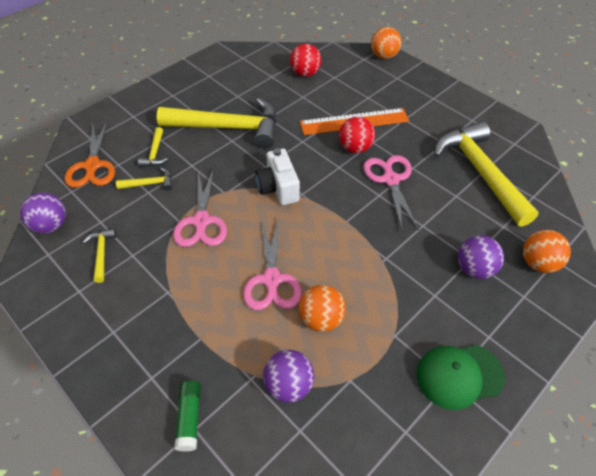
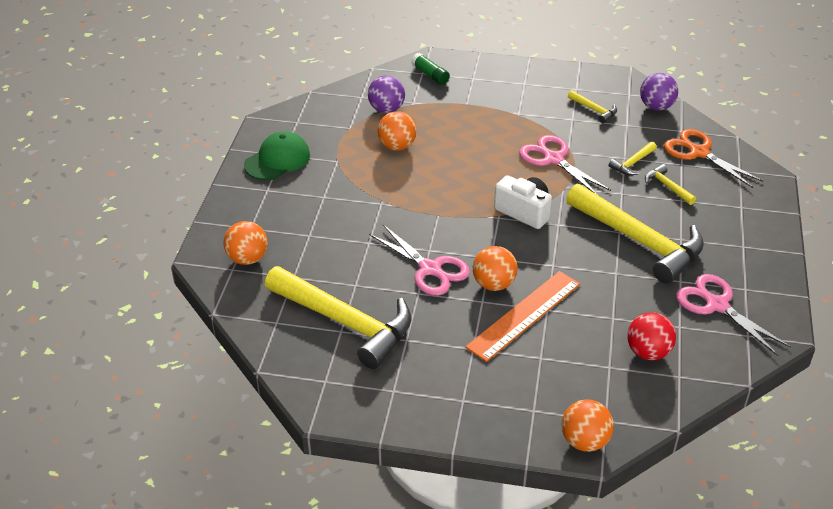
camera: 145 degrees right, 10 degrees down
(228, 128) = (639, 241): yellow hammer -> yellow hammer turned 105 degrees counterclockwise
(272, 280) = (455, 150): pink scissors -> pink scissors (716, 305)
(355, 148) = (493, 284): red ball -> orange ball
(474, 269) = (302, 229): purple ball -> none

